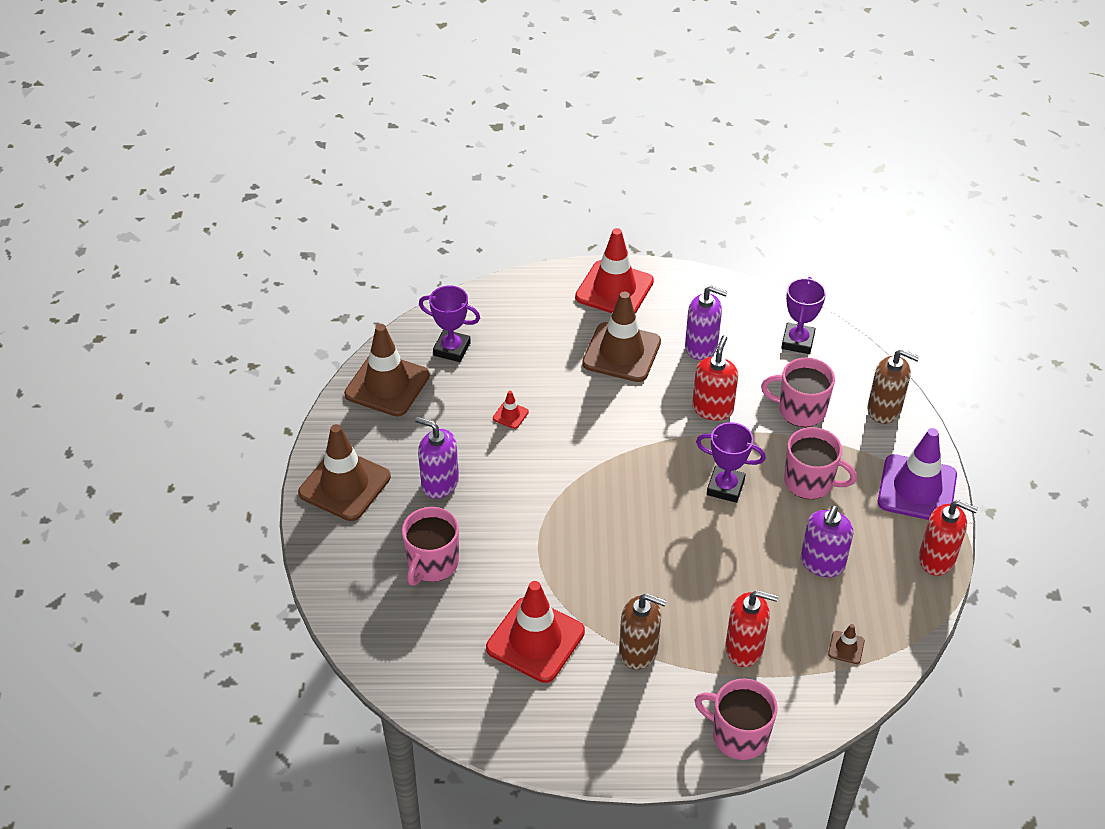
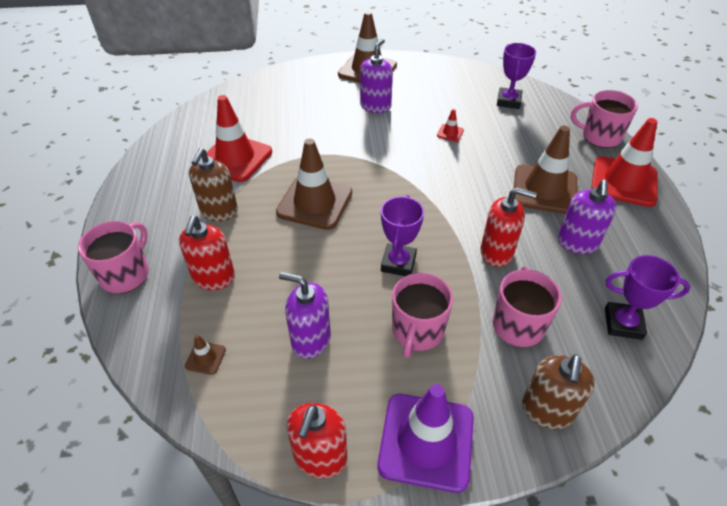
camera: 85 degrees right, 0 degrees up
(387, 385) = (461, 77): brown traffic cone -> brown traffic cone (315, 203)
(432, 564) = (303, 109): pink mug -> pink mug (600, 137)

